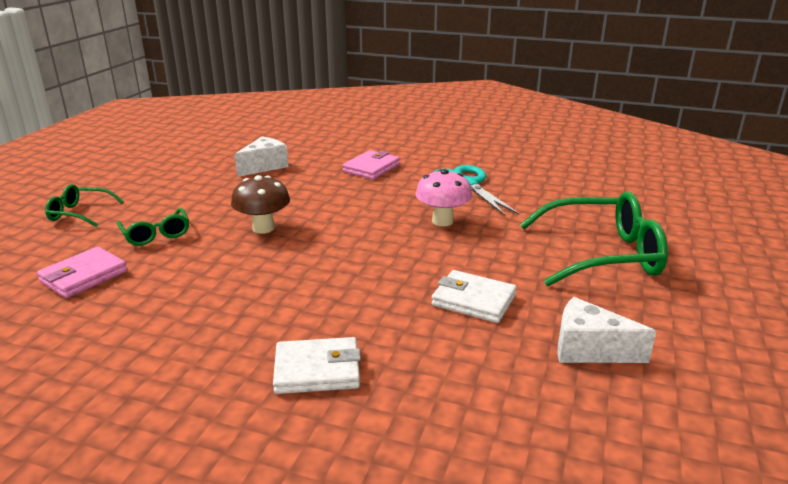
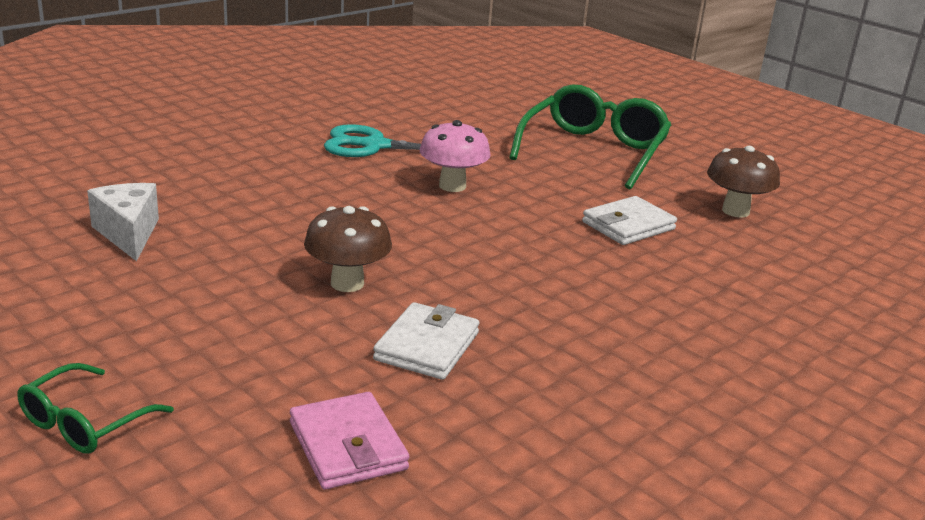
camera: 65 degrees left, 0 degrees up
(156, 234) = (269, 364): green glasses -> none
(317, 370) = (697, 330): white wallet -> white wallet (427, 346)
(371, 168) = (251, 174): pink wallet -> none
(589, 349) = (735, 211): white cheese -> brown mushroom

